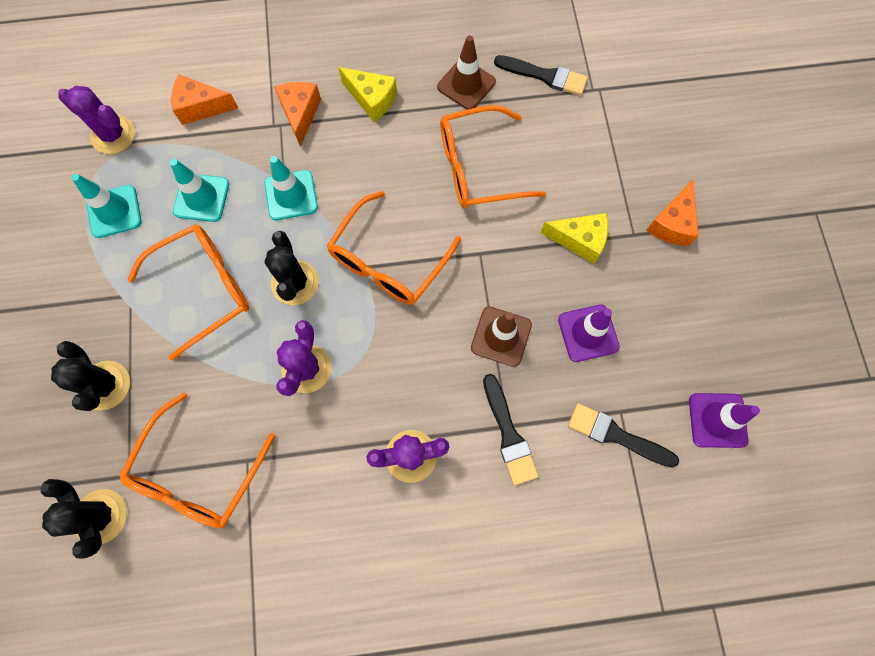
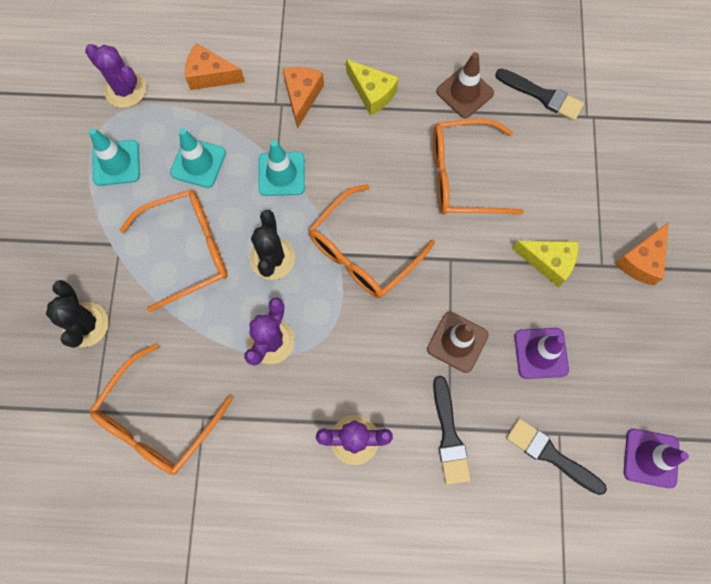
camera: 10 degrees right, 0 degrees up
(101, 516) = (65, 444): black cactus -> none

